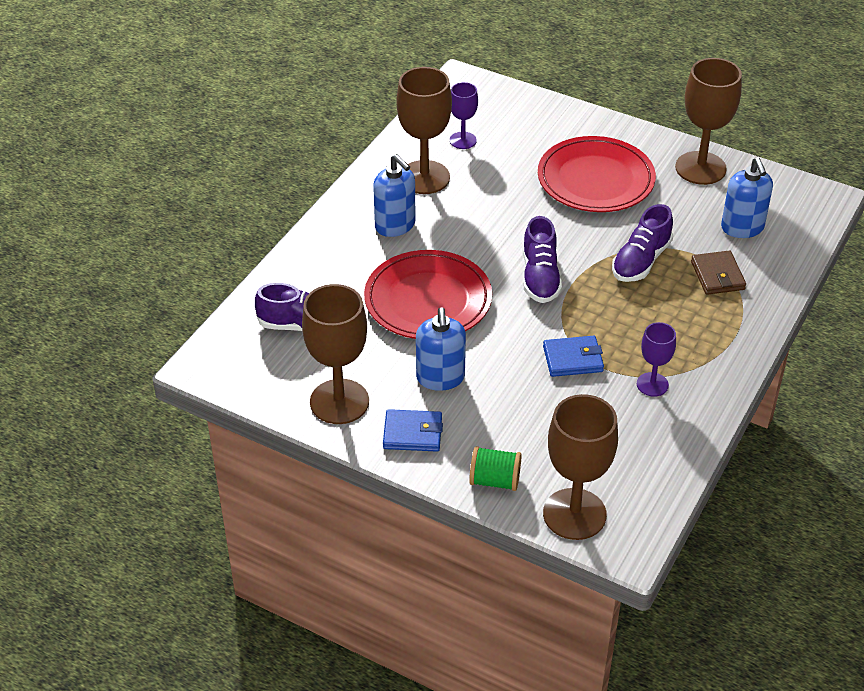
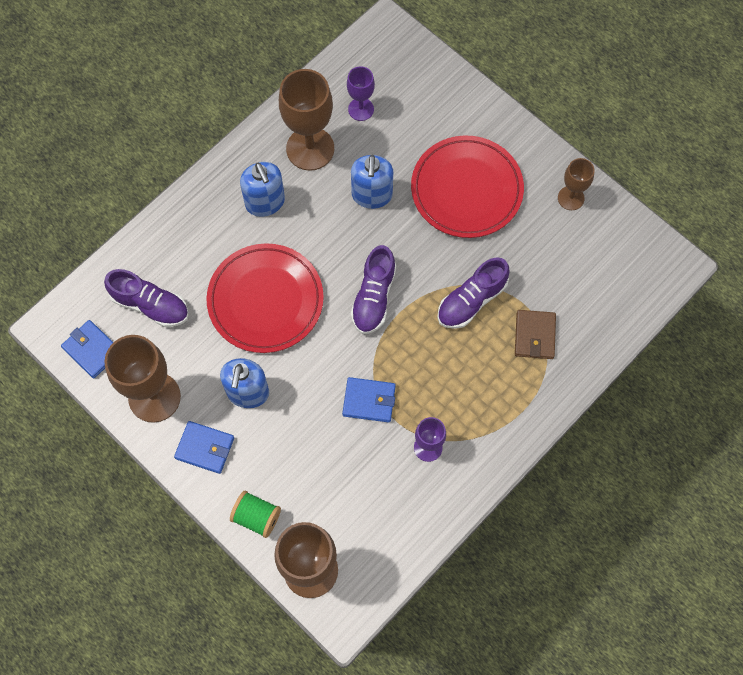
camera: 15 degrees right, 25 degrees up
(255, 376) = (92, 350): none -> blue wallet
(700, 168) = (571, 198): brown goblet -> brown goblet, size x0.54
(742, 228) = (580, 283): blue soap dispenser -> blue soap dispenser (372, 195)

